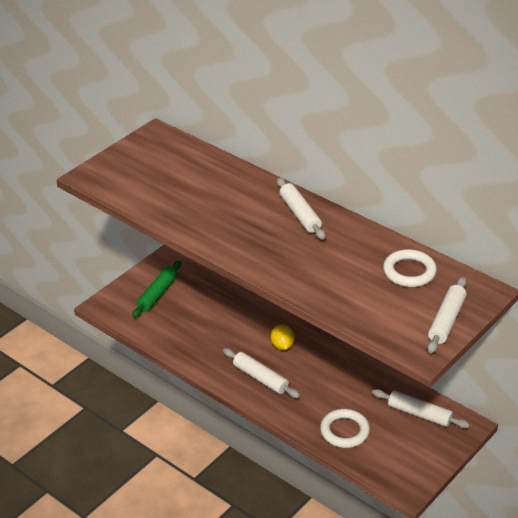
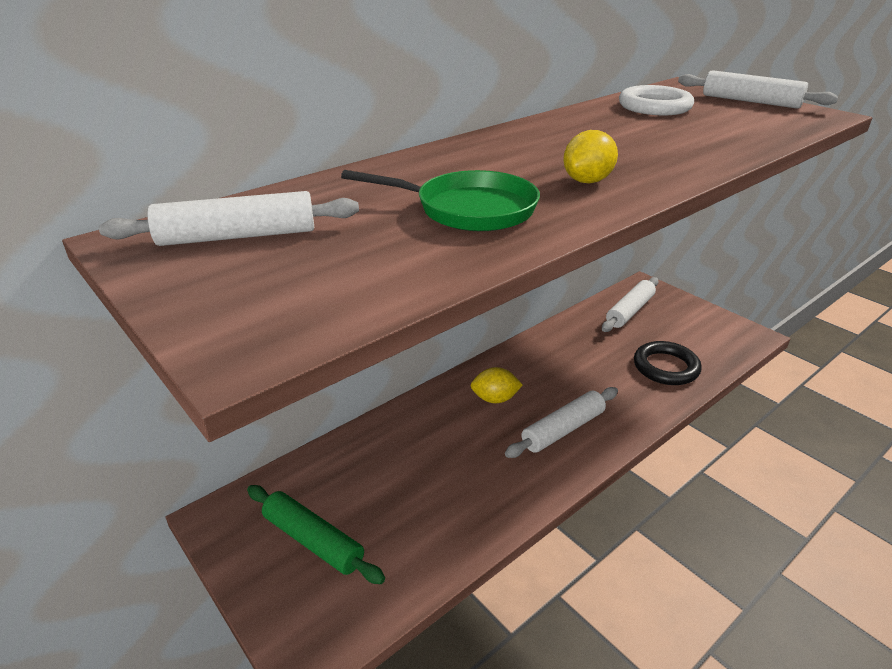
camera: 80 degrees left, 5 degrees down
(204, 208) = (468, 209): none -> green pan
(250, 242) = (587, 181): none -> yellow lemon
(300, 214) = (511, 145): white rolling pin -> white rolling pin (237, 236)
(344, 431) = (666, 367): white ring -> black ring

